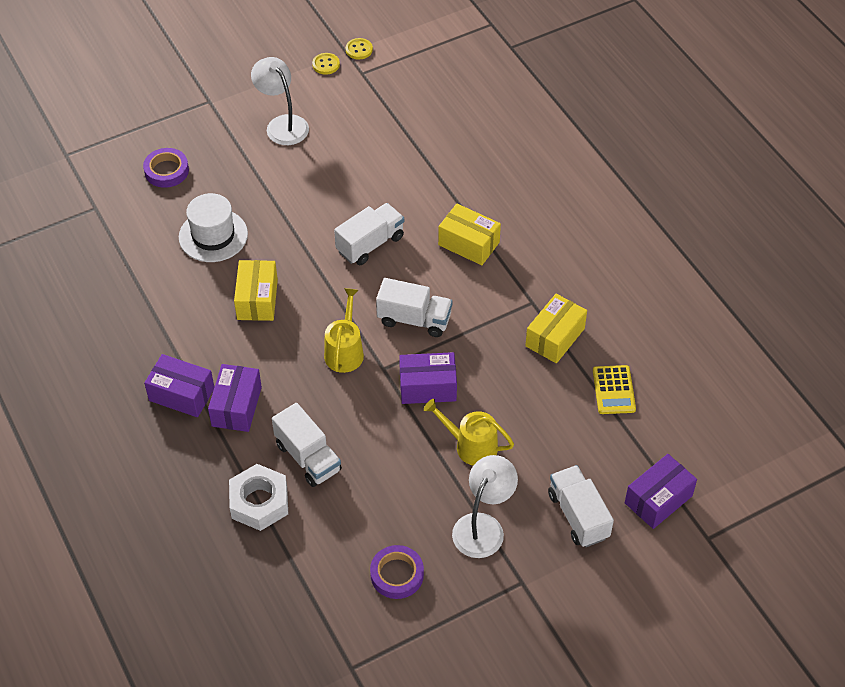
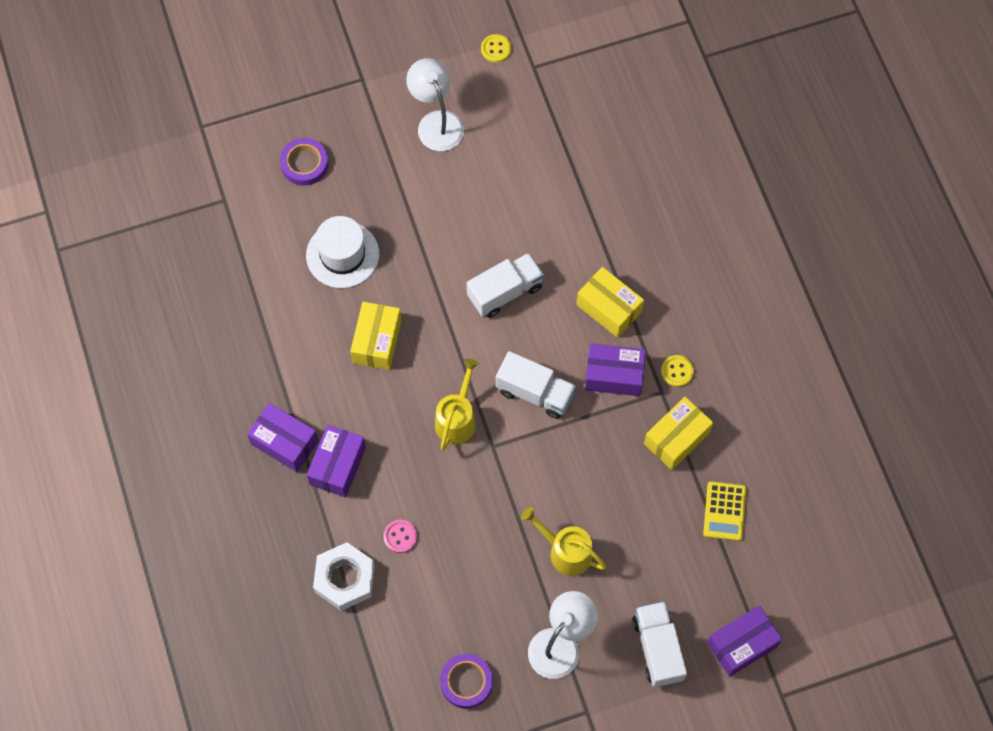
camera: 10 degrees right, 15 degrees up
(308, 457) = (400, 536): white truck -> pink button
(359, 50) = (535, 34): yellow button -> yellow button (677, 371)
(427, 387) = (534, 475): purple box -> purple box (614, 375)

